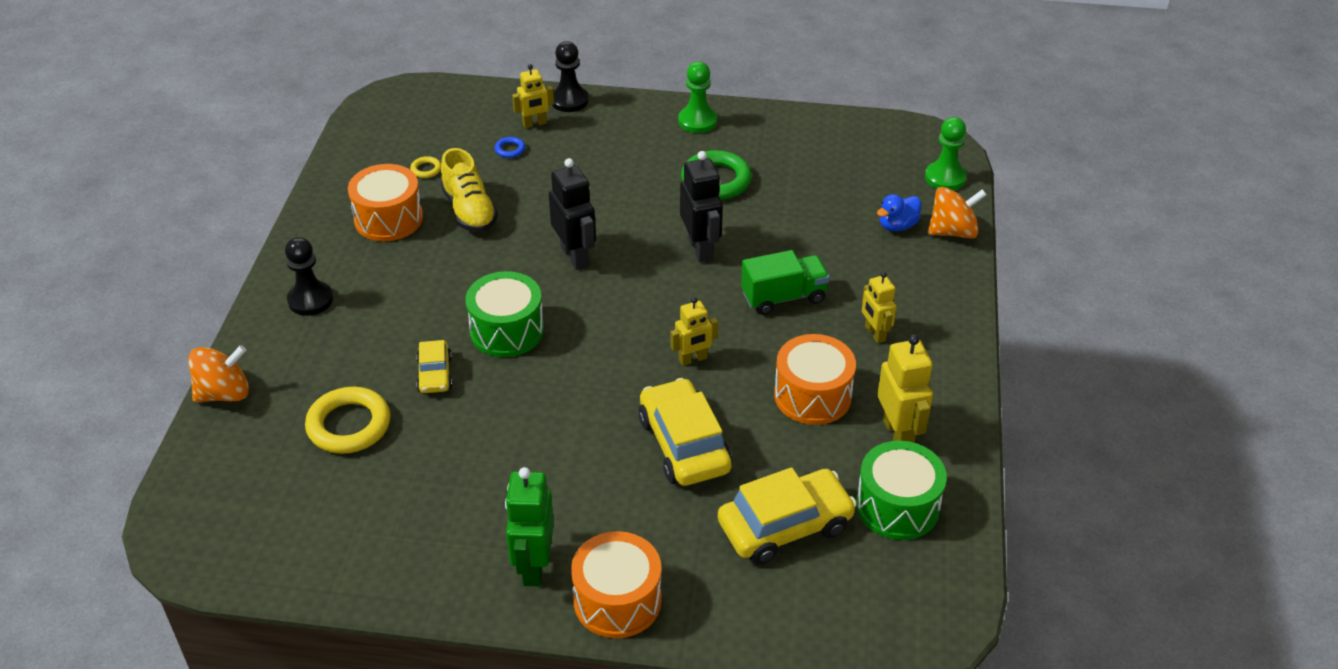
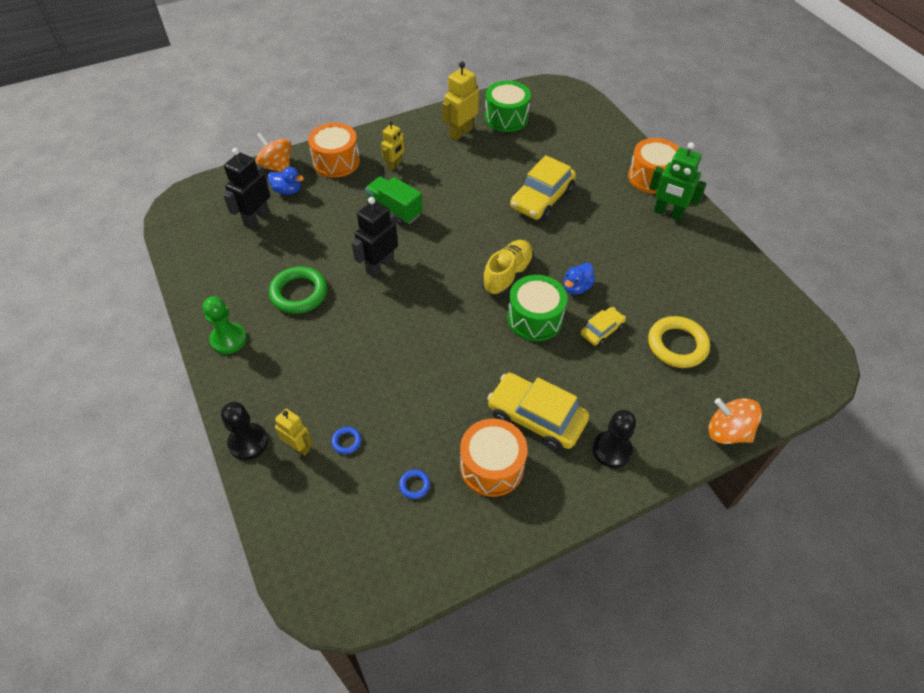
camera: 125 degrees left, 10 degrees up
(426, 169) = (414, 485): yellow ring -> blue ring
(469, 211) = (440, 418): yellow shoe -> yellow shoe (507, 275)
(511, 390) = (576, 287): none -> blue duck
(533, 566) = (668, 213): green robot -> green robot turned 60 degrees clockwise
(575, 256) = (438, 325): black robot -> black robot (256, 219)
(693, 359) = (479, 224): yellow robot -> none
(785, 526) = (554, 145): yellow car -> yellow car (536, 418)
(812, 395) = (462, 169): orange drum -> orange drum (336, 161)
(945, 178) = (220, 188): green pawn -> none

